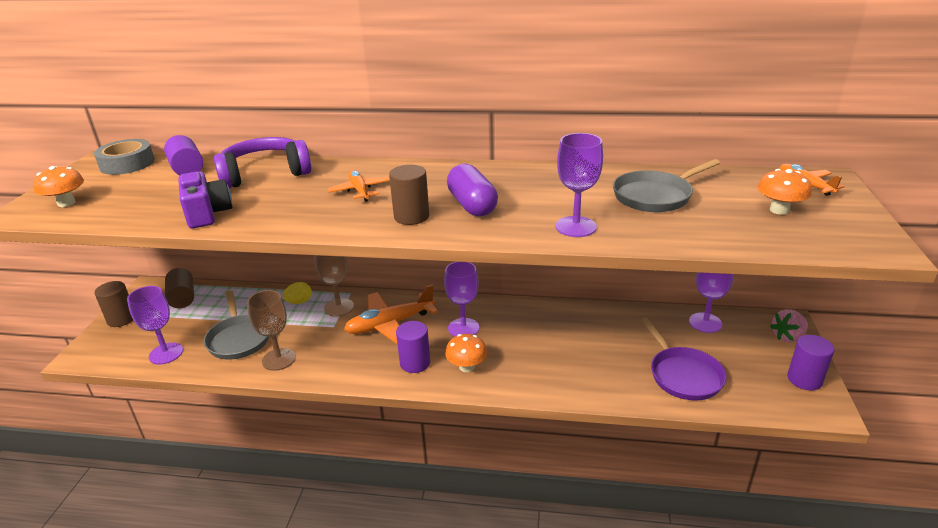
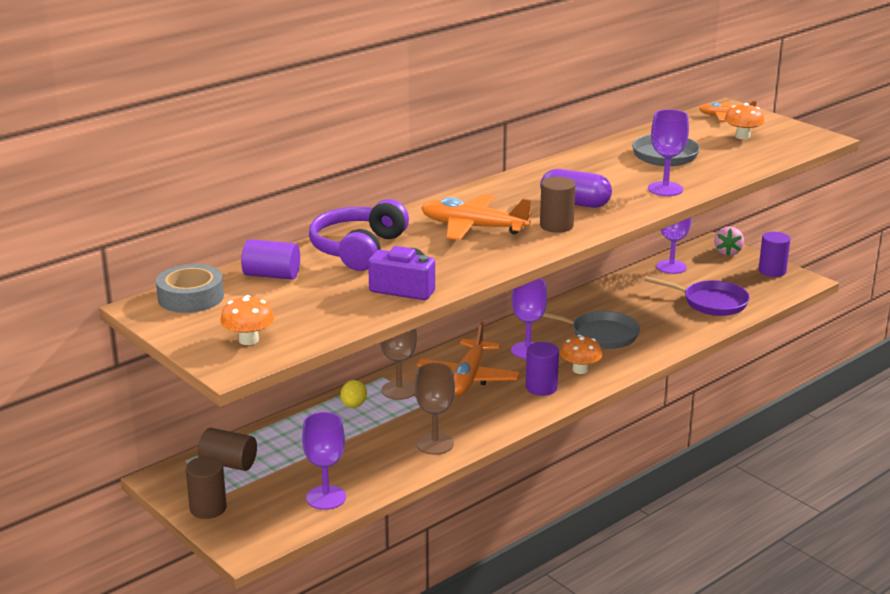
camera: 50 degrees left, 5 degrees down
(239, 338) = (365, 453): grey pan -> grey pan (600, 334)
(360, 191) = (473, 227): orange plane -> orange plane, size x1.70

